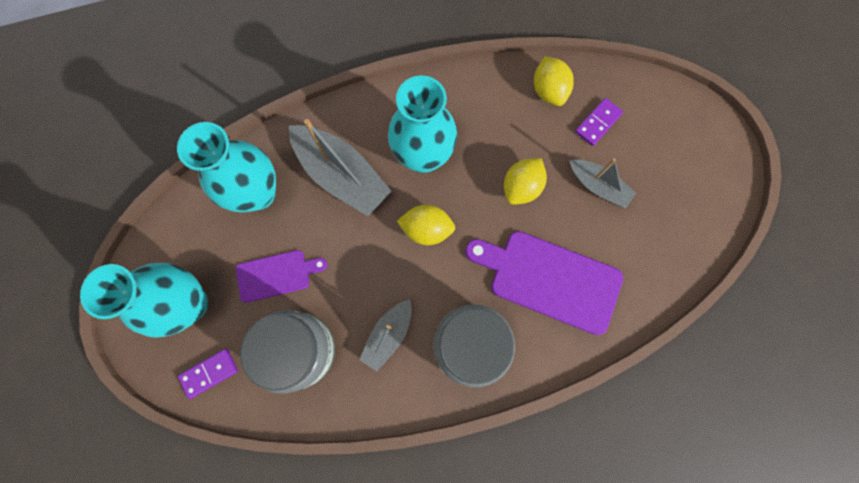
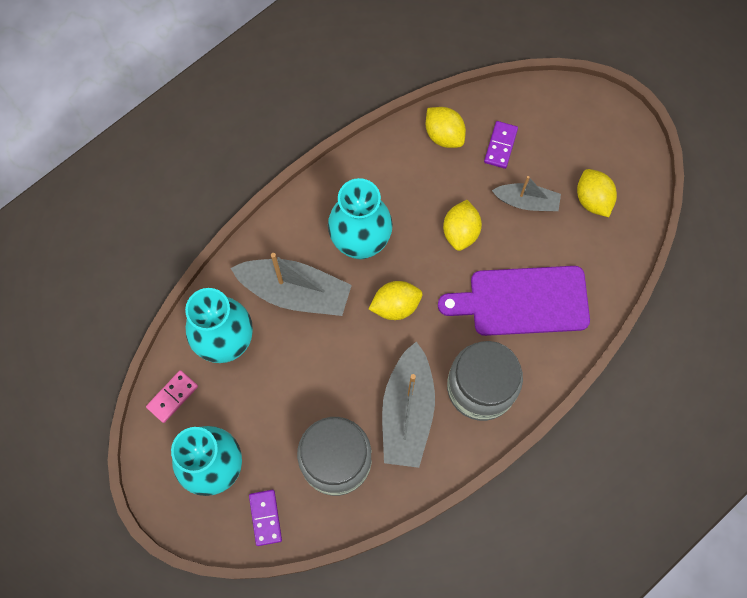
camera: 25 degrees left, 5 degrees down
(185, 221) = (172, 397): none -> pink domino
(209, 373) = (265, 518): purple domino -> purple domino turned 45 degrees counterclockwise
(277, 275) = (282, 406): purple cutting board -> none
(388, 335) = (407, 412): grey boat -> grey boat, size x1.71
(664, 212) = (592, 199): none -> yellow lemon

